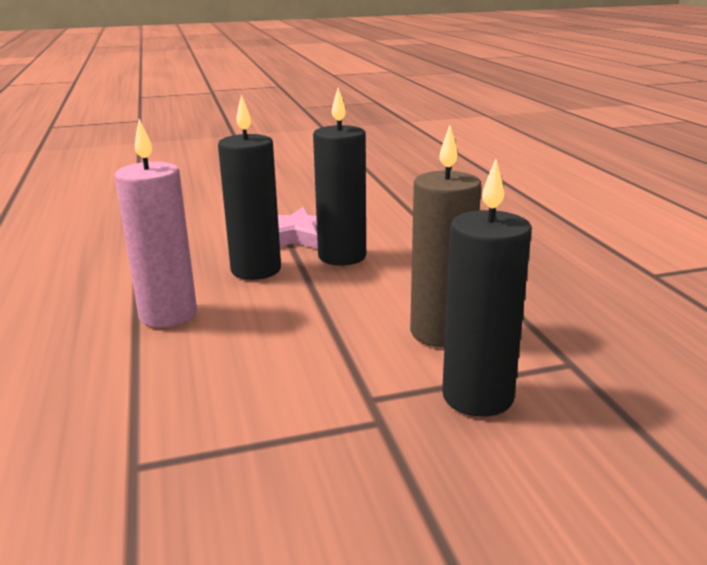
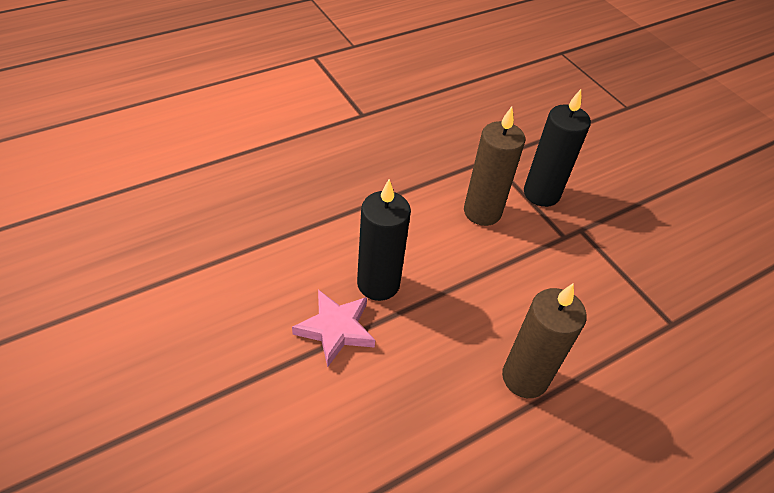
camera: 110 degrees left, 25 degrees up
(168, 315) = (524, 377): pink candle -> brown candle
(256, 270) = (424, 341): black candle -> none

